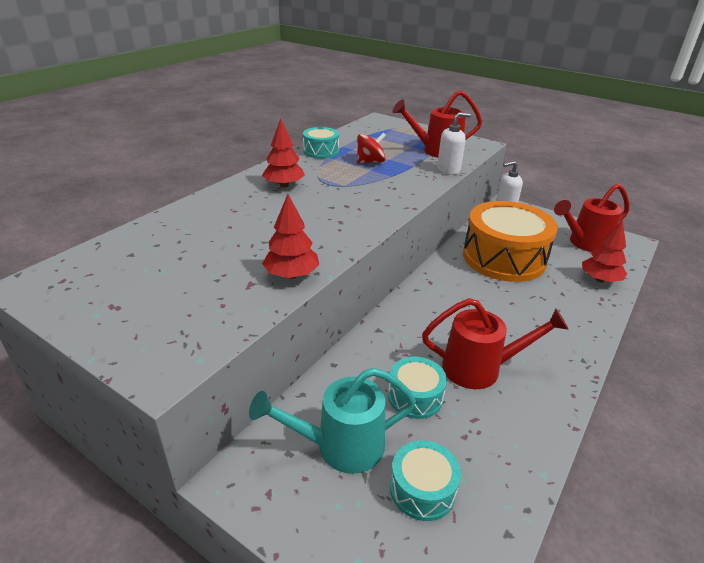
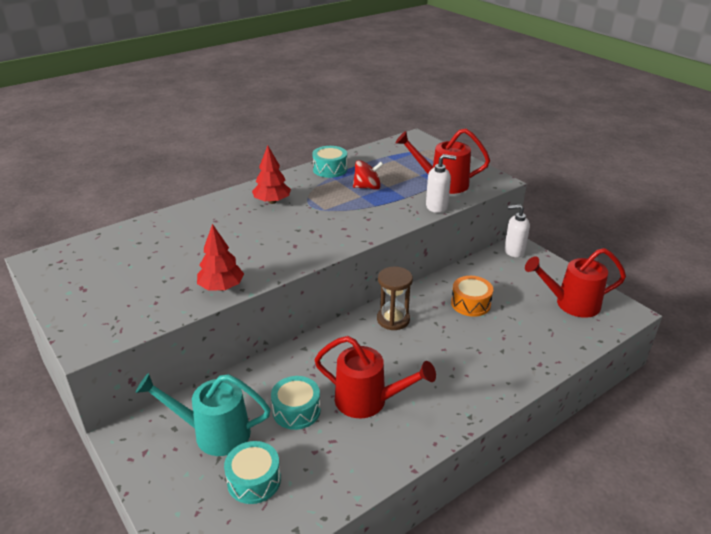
camera: 20 degrees right, 0 degrees up
(446, 285) = (393, 319): none -> brown hourglass
(504, 258) = (470, 303): orange drum -> orange drum, size x0.48
(599, 279) = (554, 344): red tree -> none

